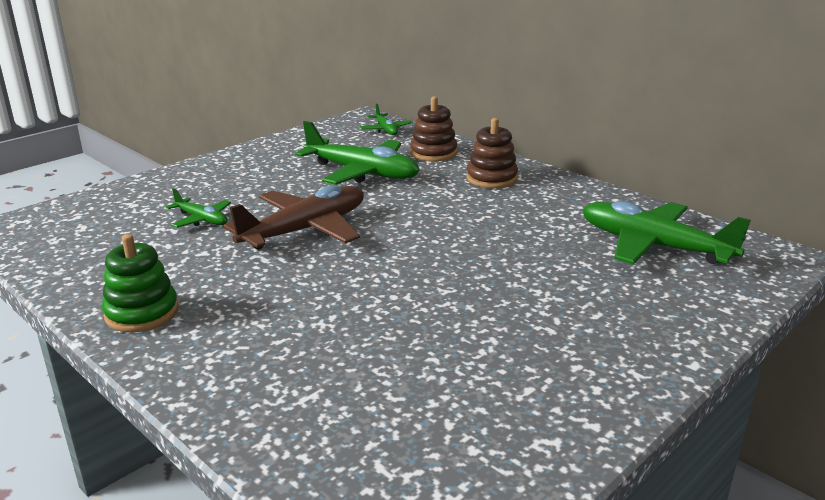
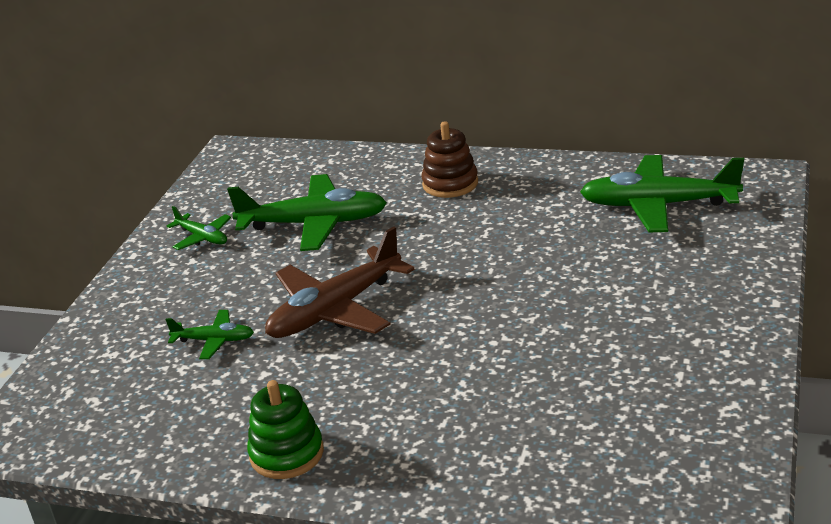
camera: 25 degrees left, 5 degrees up
(305, 230) = (335, 310): brown plane -> brown plane turned 150 degrees counterclockwise
(386, 130) = (276, 160): green plane -> green plane (202, 237)
(433, 153) = (360, 173): brown stacking toy -> none

